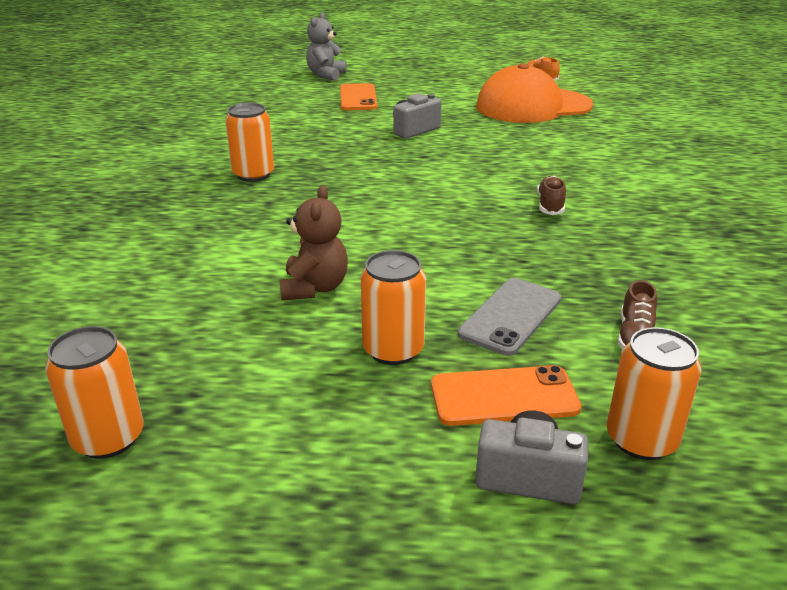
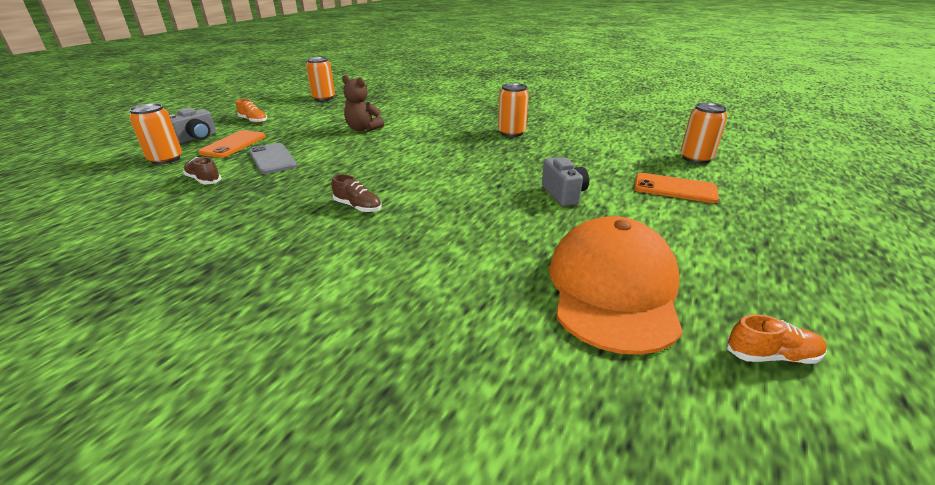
camera: 115 degrees right, 0 degrees up
(326, 75) = (766, 187): grey teddy bear -> none
(361, 459) = (253, 121): none -> orange shoe
(393, 350) = (295, 134): orange can -> orange can (696, 158)

